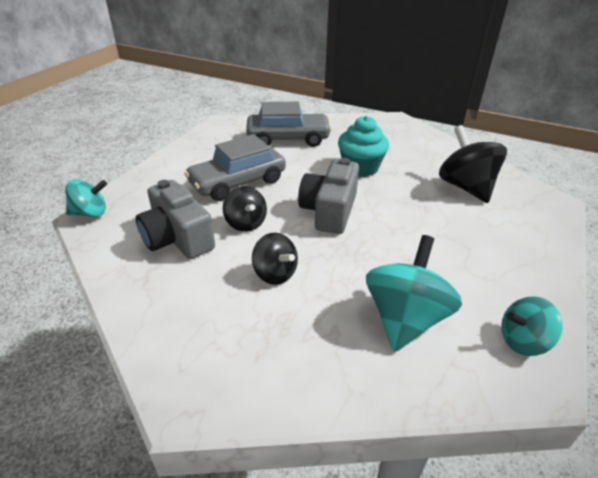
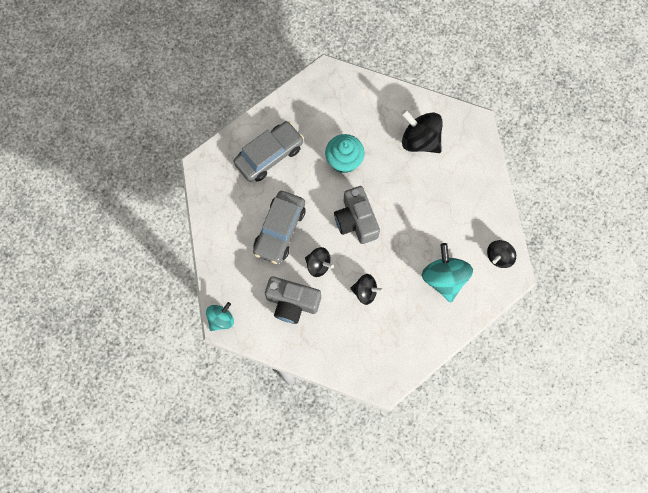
camera: 35 degrees left, 35 degrees up
(523, 341) = (499, 257): turquoise spinning top -> black spinning top

